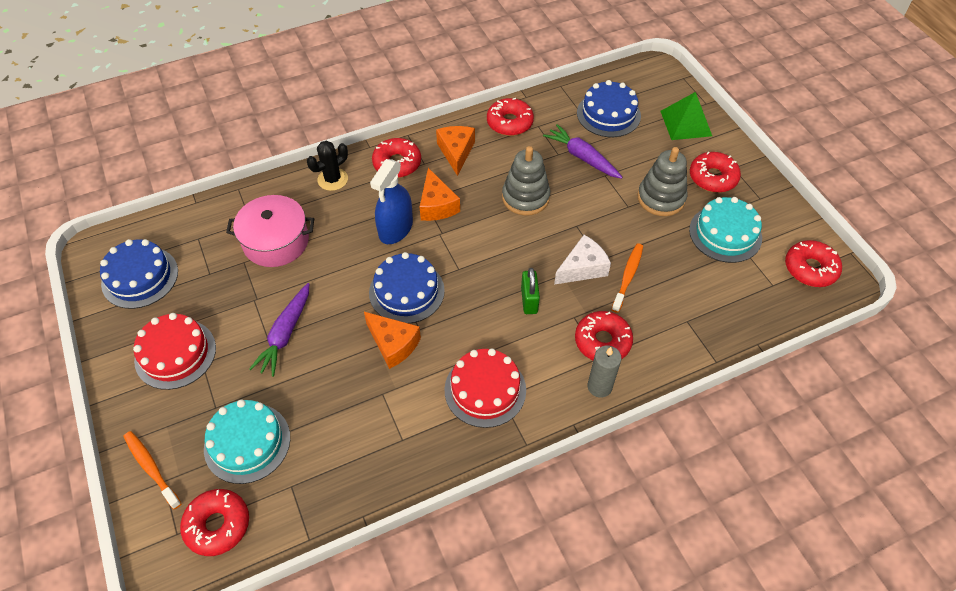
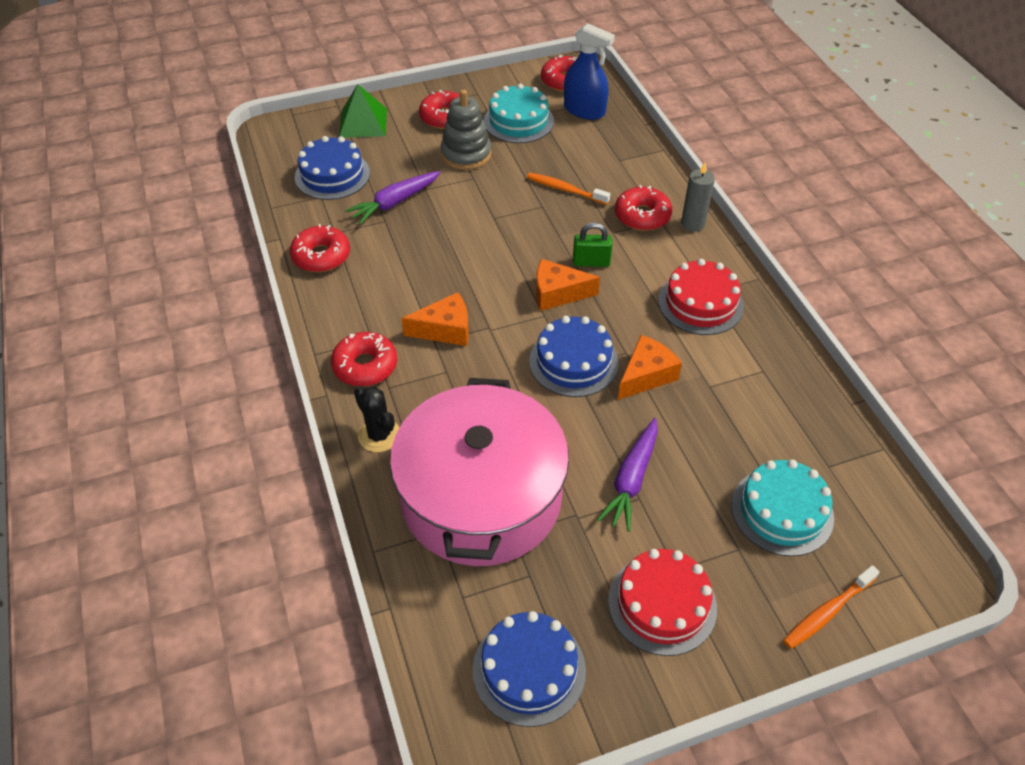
camera: 85 degrees left, 5 degrees down
(217, 525) = (884, 533): red donut -> none
(276, 241) = (481, 497): pink pot -> pink pot, size x1.75
(285, 334) = (631, 479): purple carrot -> purple carrot turned 90 degrees clockwise
(395, 229) = (477, 370): blue spray bottle -> blue spray bottle (584, 110)
(456, 152) = (359, 307): orange cheese -> orange cheese (557, 293)
(525, 197) = (446, 253): grey stacking toy -> none
(582, 268) = (552, 219): white cheese -> none

